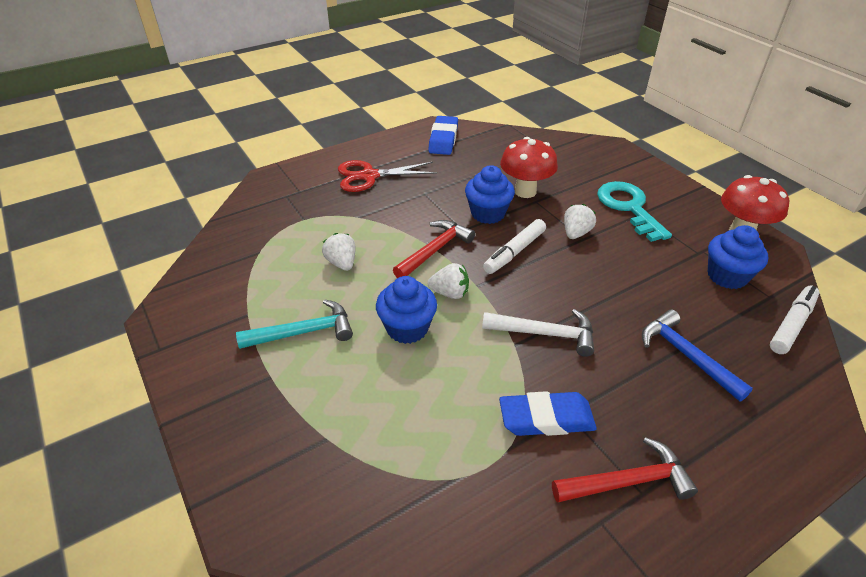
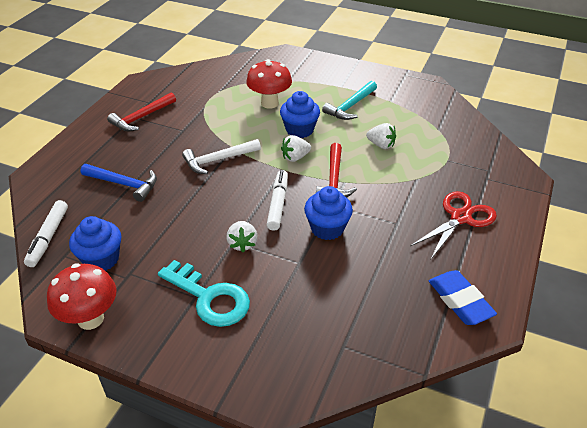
camera: 145 degrees right, 0 degrees up
(525, 191) = (317, 269): red mushroom -> red mushroom (269, 103)
(546, 418) = (192, 124): blue eraser -> none

